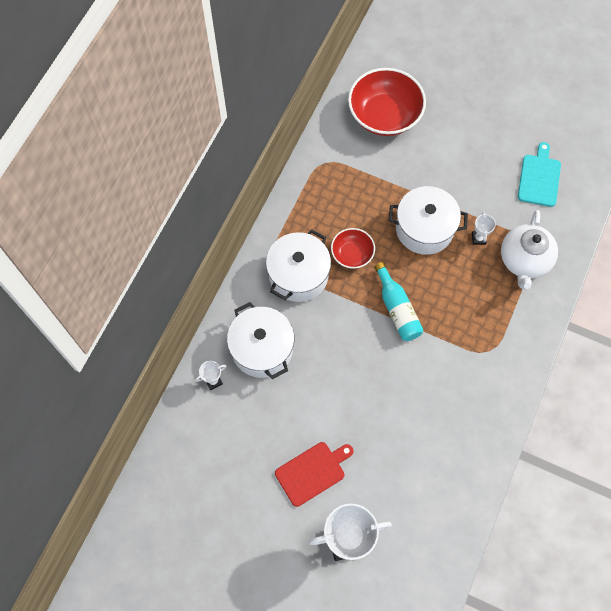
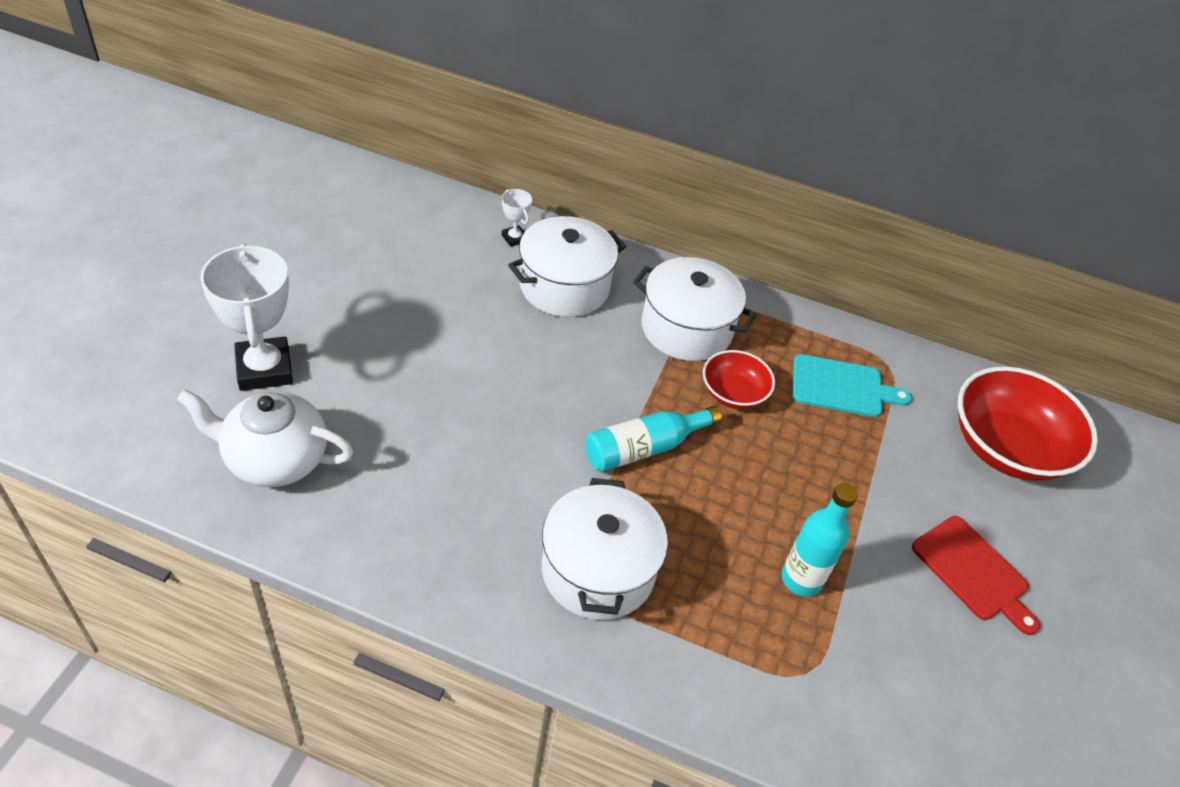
camera: 80 degrees right, 20 degrees down
(312, 472) = (374, 334): red cutting board -> red cutting board (973, 571)
(424, 229) = (801, 494): white pot -> white pot (598, 570)
(478, 238) = (801, 579): white trophy -> turquoise bottle
(524, 260) = (770, 657): white teapot -> white teapot (274, 459)
(539, 178) = (964, 701): turquoise cutting board -> turquoise cutting board (841, 387)

